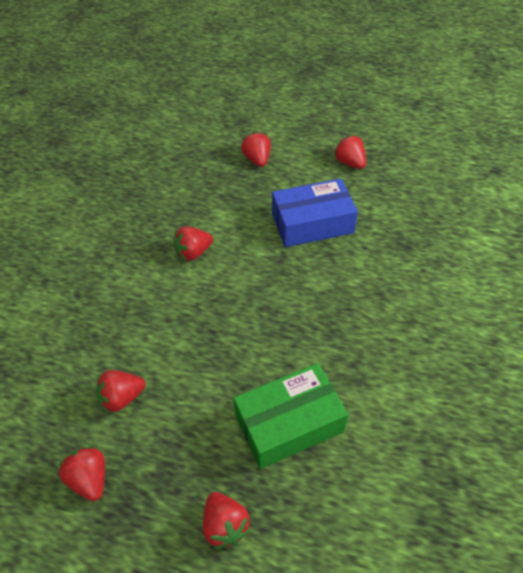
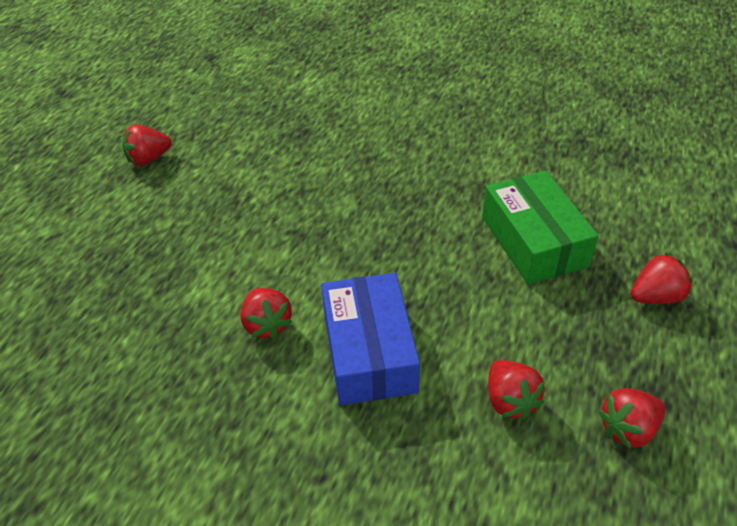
camera: 85 degrees left, 5 degrees down
(257, 160) = (98, 248): red strawberry -> none
(312, 223) = (246, 201): blue box -> blue box (369, 351)

